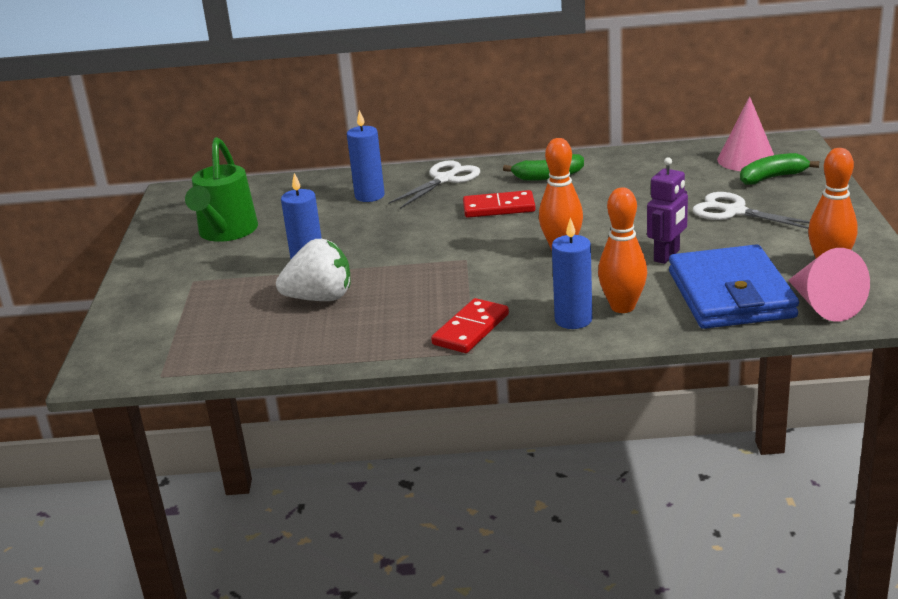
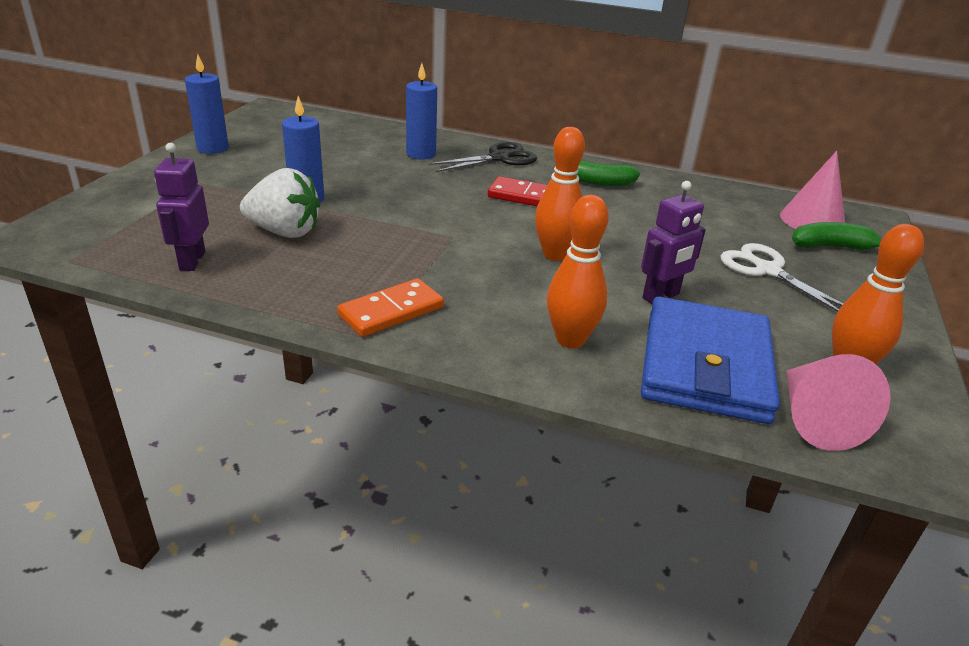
camera: 15 degrees right, 5 degrees up
(226, 232) = (272, 150): green watering can -> none
(267, 344) = (192, 261): none -> purple robot
(444, 179) = (499, 158): white scissors -> black scissors
(471, 329) = (391, 311): red domino -> orange domino
(573, 320) = (505, 337): blue candle -> blue candle (212, 148)

